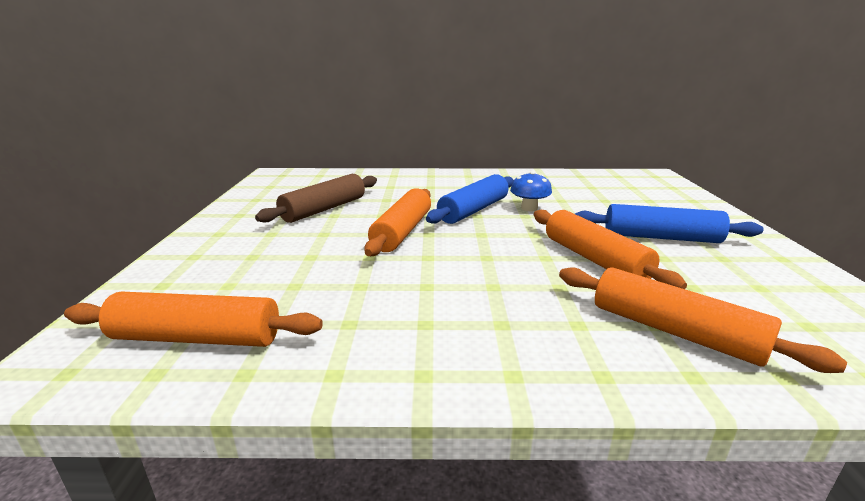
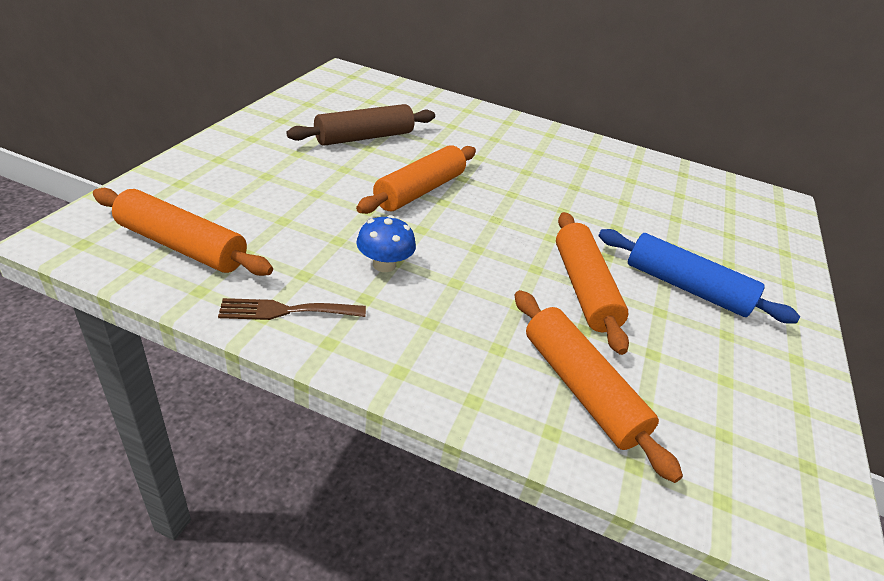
camera: 15 degrees right, 15 degrees up
(355, 361) = (286, 311): none -> brown fork
(474, 210) = (514, 186): blue rolling pin -> none
(529, 208) = (576, 202): blue mushroom -> blue mushroom (384, 264)

